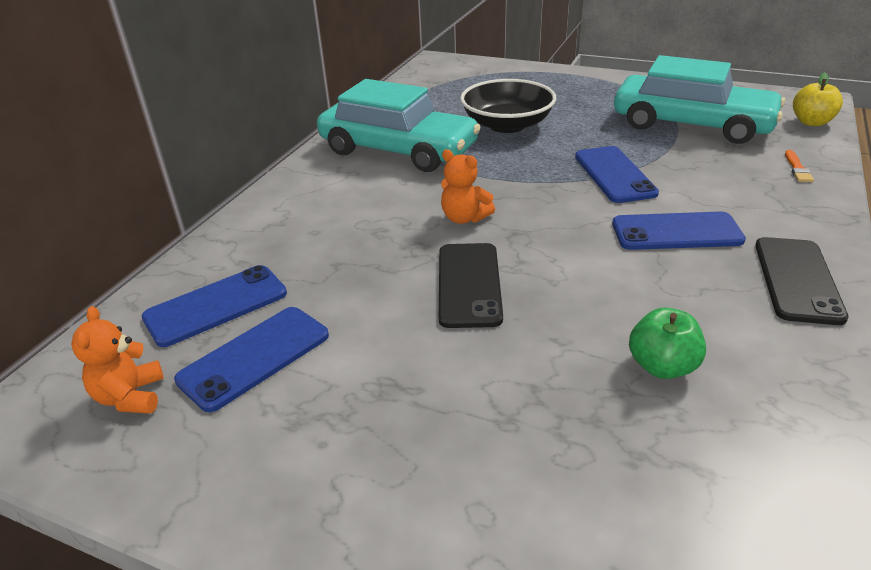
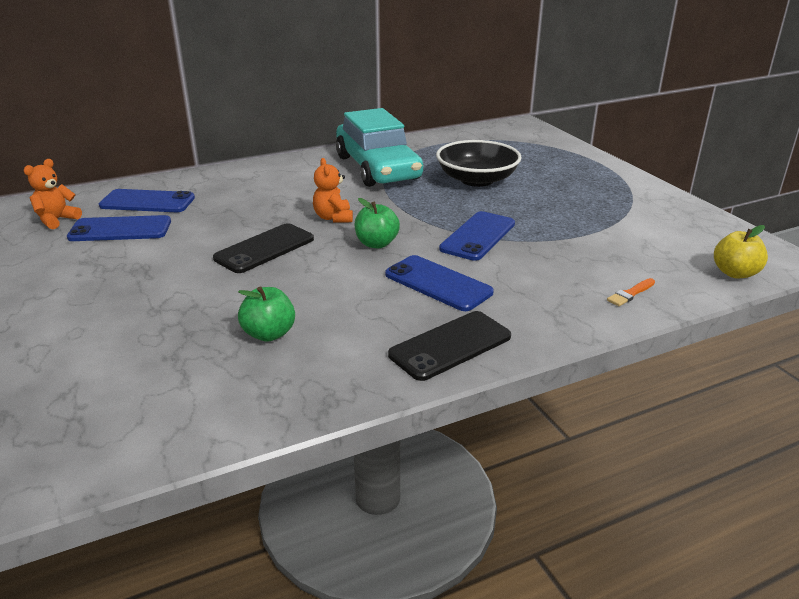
camera: 40 degrees right, 5 degrees down
(555, 223) = (376, 244): none -> green apple
(691, 124) = (618, 232): turquoise car -> none

